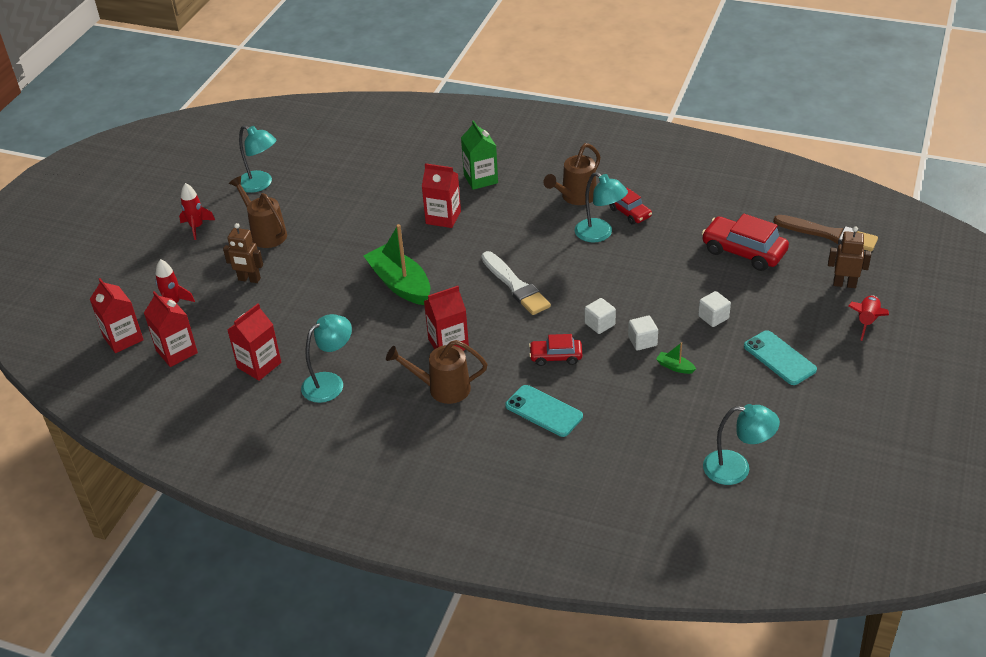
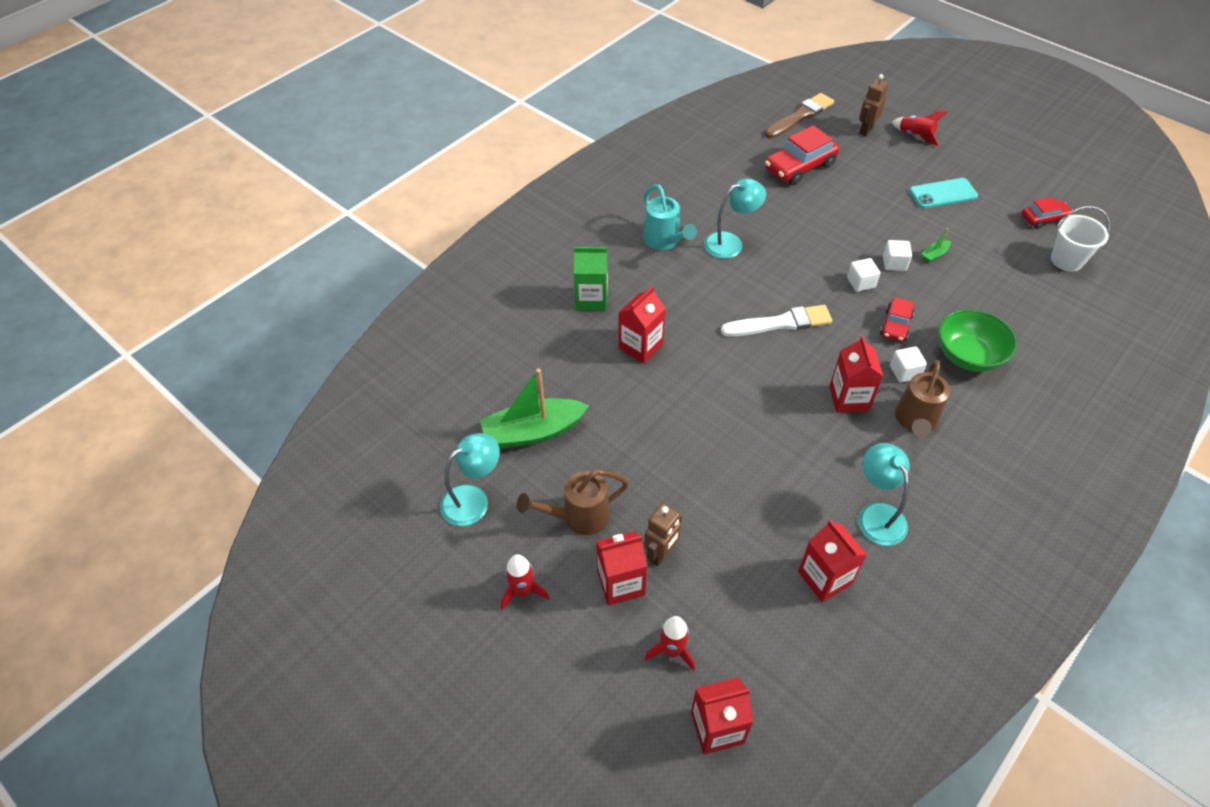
camera: 70 degrees left, 10 degrees up
(176, 352) = (768, 665): red carton -> red carton (621, 583)
(400, 284) = (736, 412): green boat -> green boat (533, 432)
(544, 411) = (968, 356): turquoise phone -> green bowl
(575, 197) = (664, 241): brown watering can -> turquoise watering can
(630, 213) = (709, 214): red car -> red car (1044, 218)
(713, 317) = (878, 212): white cube -> white cube (904, 372)
(736, 468) = (1066, 260): turquoise lamp -> white bucket

